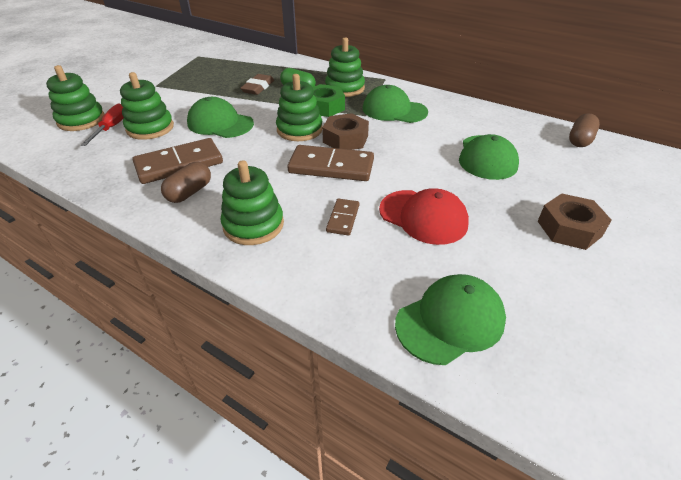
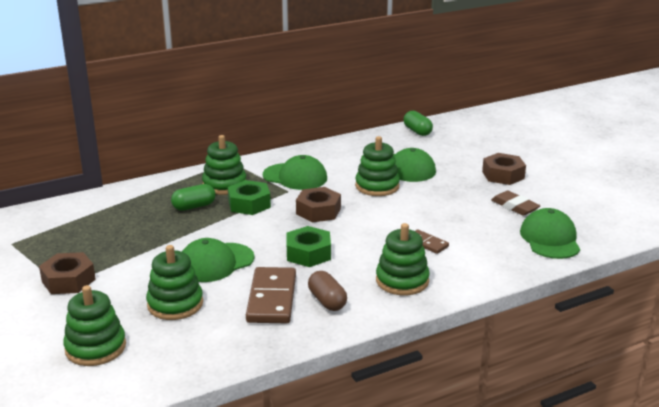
camera: 60 degrees left, 15 degrees down
(111, 128) = (143, 328): red screwdriver -> none
(163, 85) = (68, 280): none -> brown nut
(258, 87) = (160, 226): brown eraser -> brown eraser (514, 206)
(266, 157) = (308, 253): none -> green nut
(299, 130) = (277, 226): green stacking toy -> green stacking toy (377, 186)
(331, 166) = (354, 229): brown domino -> none
(394, 110) = (295, 177): green cap -> green cap turned 120 degrees counterclockwise
(423, 217) = (451, 214): red cap -> none
(580, 140) = (417, 131): brown capsule -> green capsule

